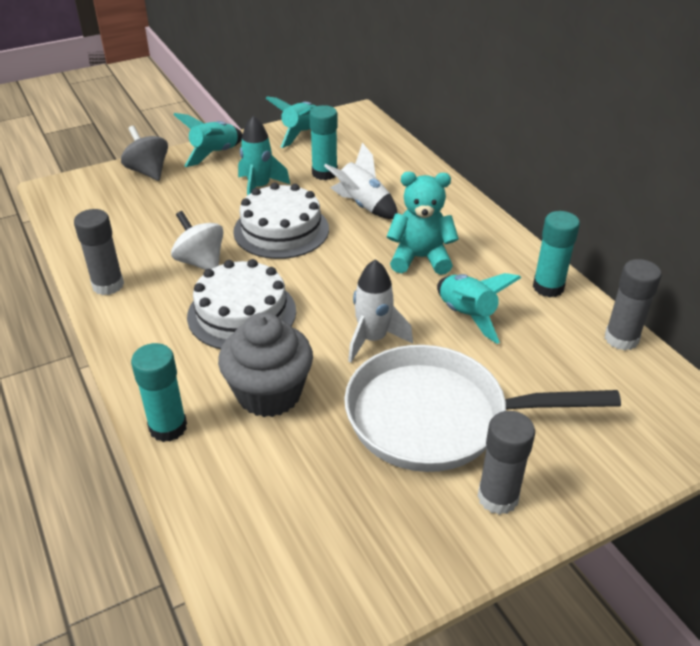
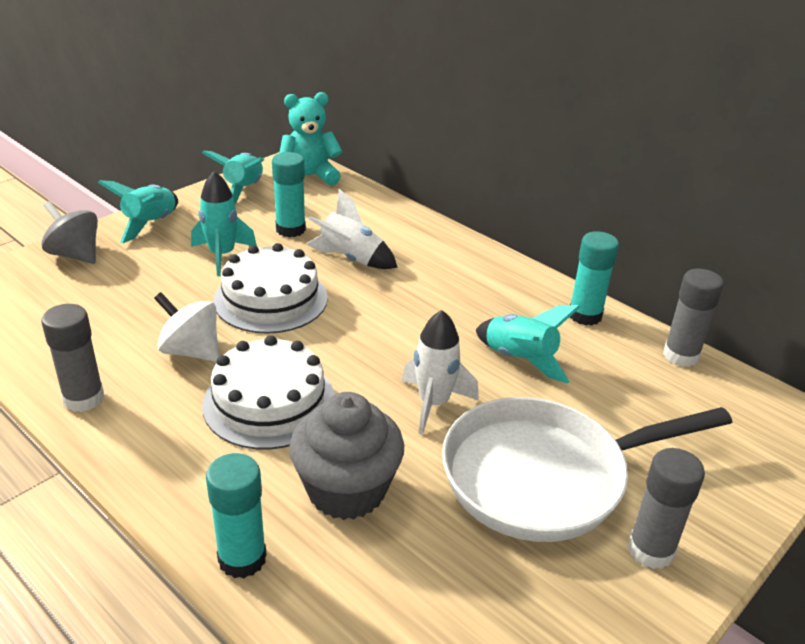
camera: 20 degrees left, 5 degrees down
(420, 258) = (440, 306): turquoise teddy bear -> turquoise teddy bear (309, 177)

